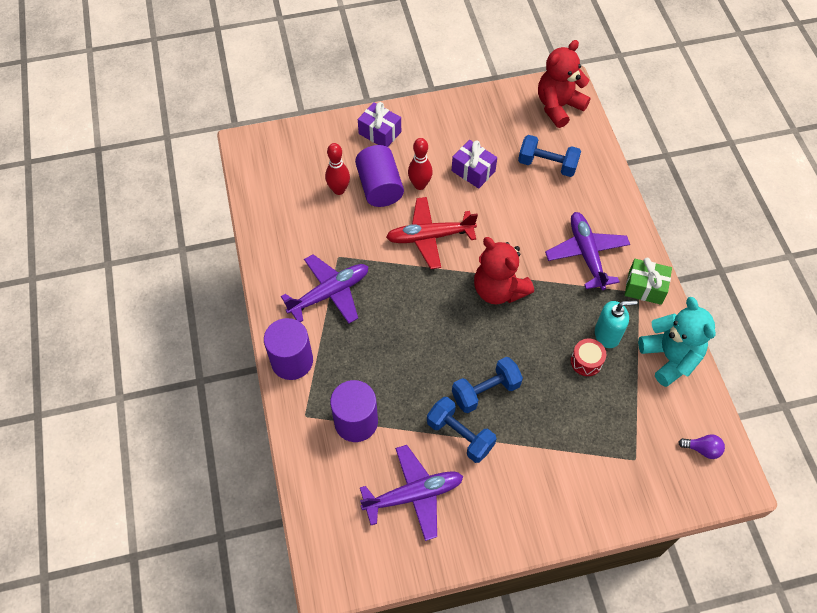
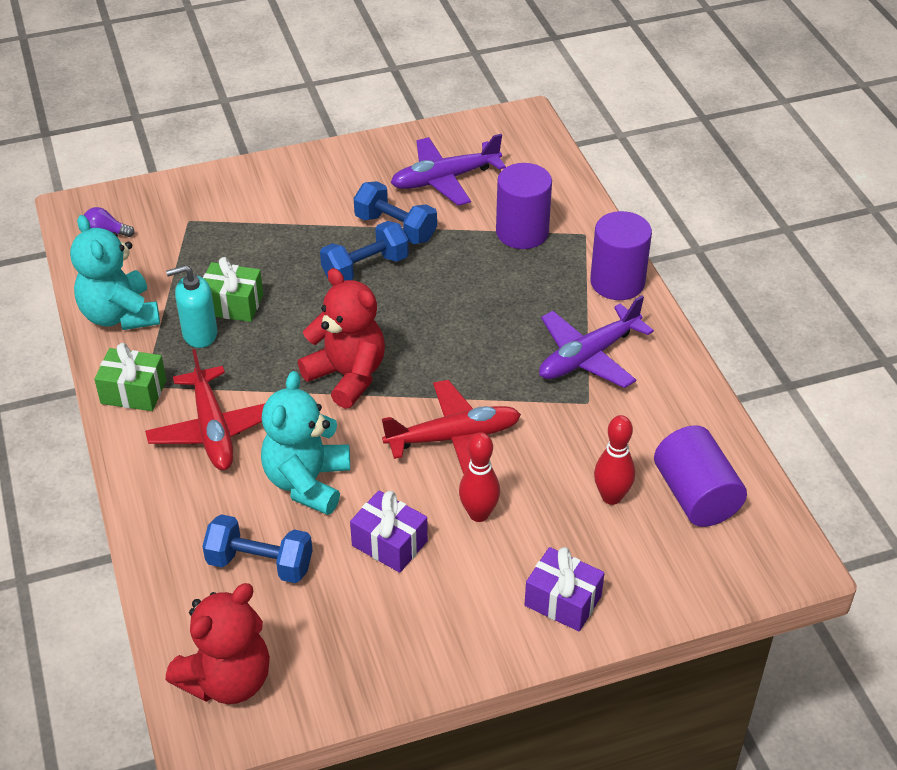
camera: 175 degrees right, 15 degrees down
(379, 187) = (545, 506): purple cylinder -> purple cylinder (696, 495)
(522, 212) = (307, 482): none -> turquoise teddy bear
(586, 254) = (213, 430): purple plane -> red plane
(586, 361) = (233, 304): red drum -> green gift

